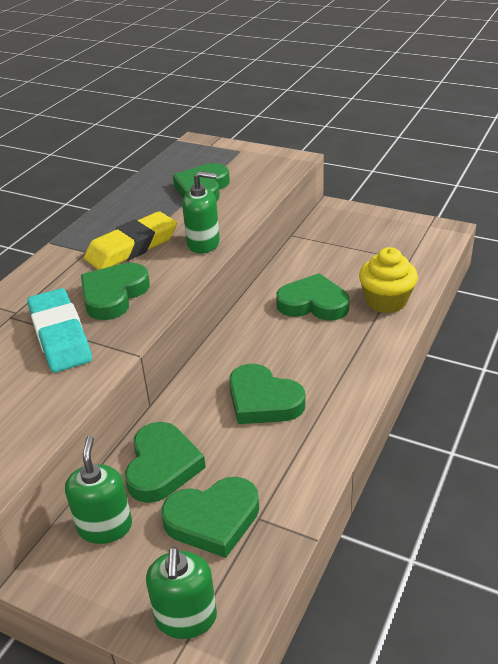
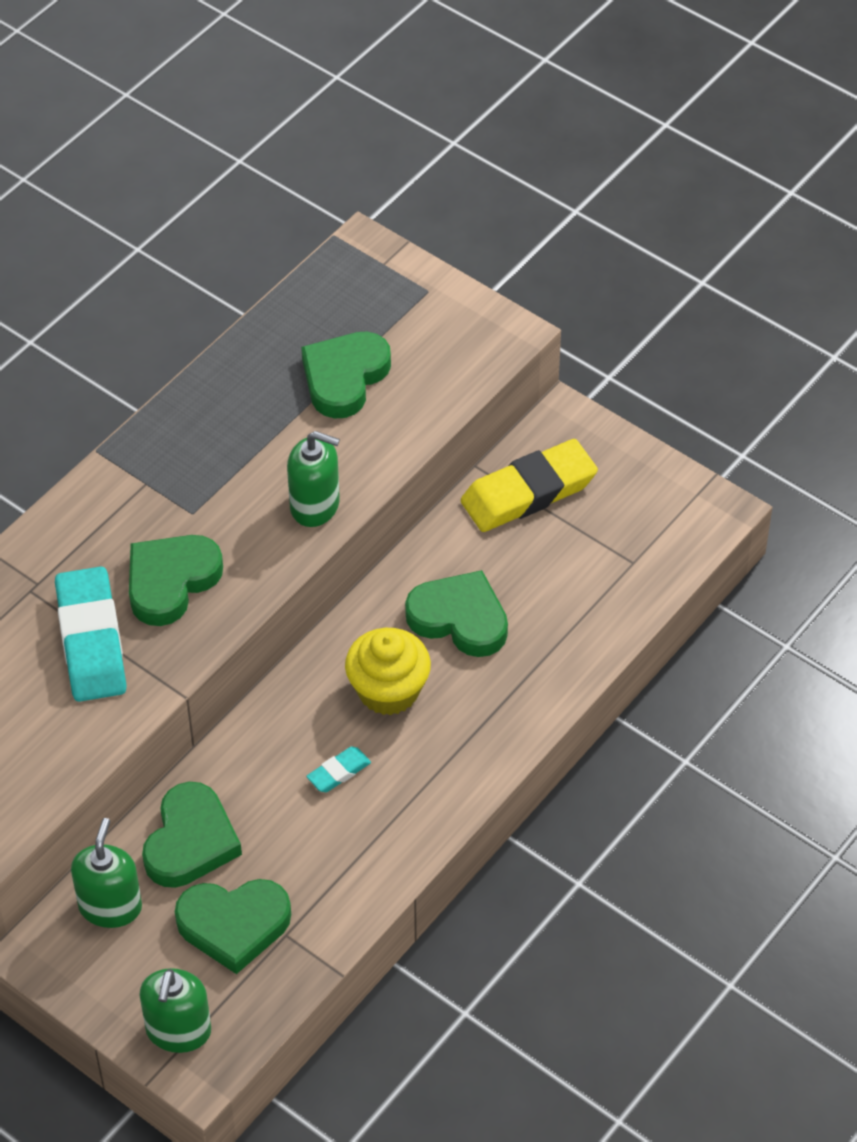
camera: 10 degrees right, 15 degrees up
(132, 247) = (212, 489): yellow eraser -> yellow eraser (528, 492)
(263, 400) = (339, 772): green heart -> turquoise eraser
(386, 301) = (564, 638): yellow cupcake -> yellow cupcake (388, 690)

